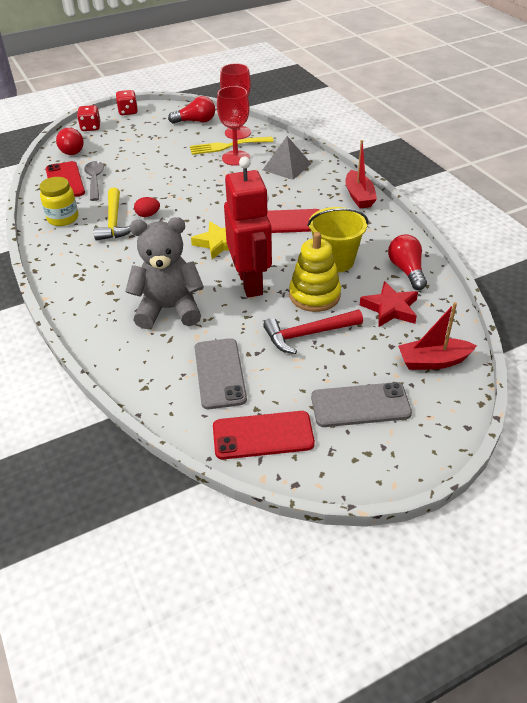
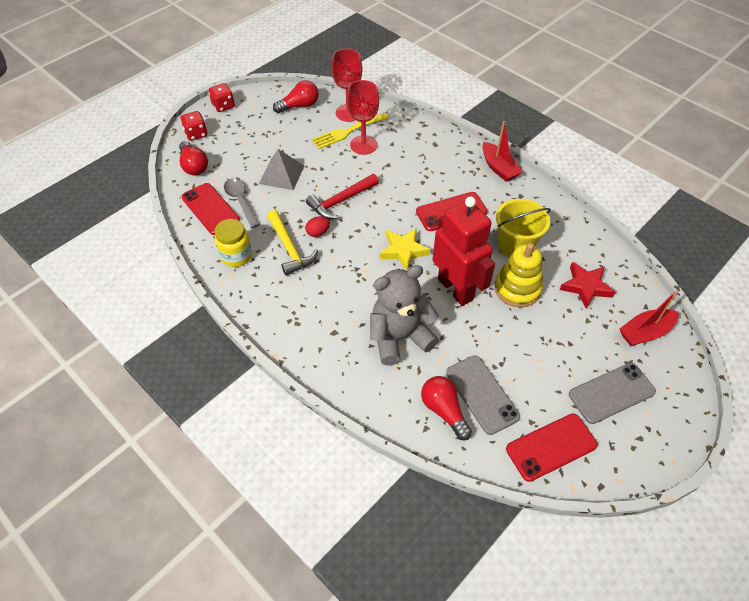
camera: 20 degrees left, 10 degrees up
(287, 167) = (417, 146): grey pyramid -> grey pyramid (282, 174)
(308, 334) = (533, 332): red hammer -> red hammer (340, 201)
(406, 270) = (579, 242): red light bulb -> red light bulb (444, 410)

